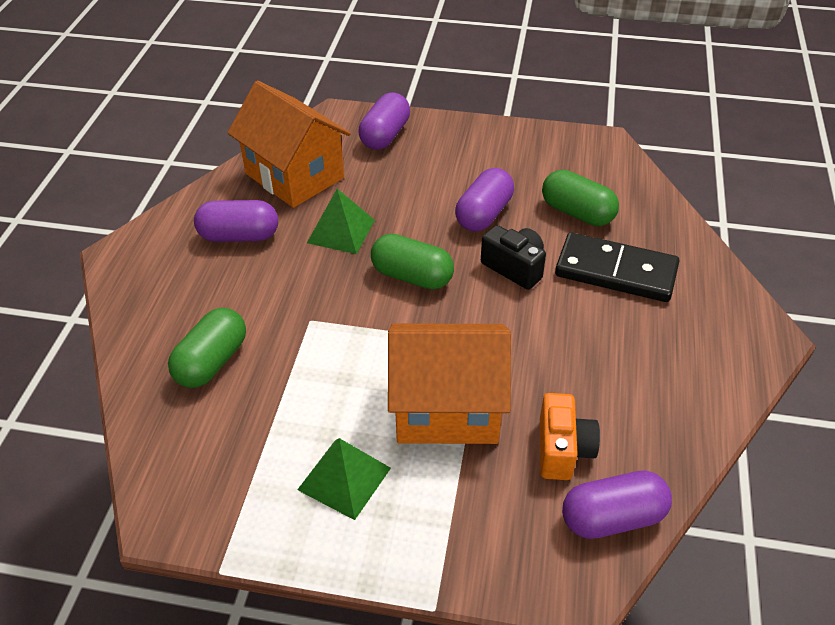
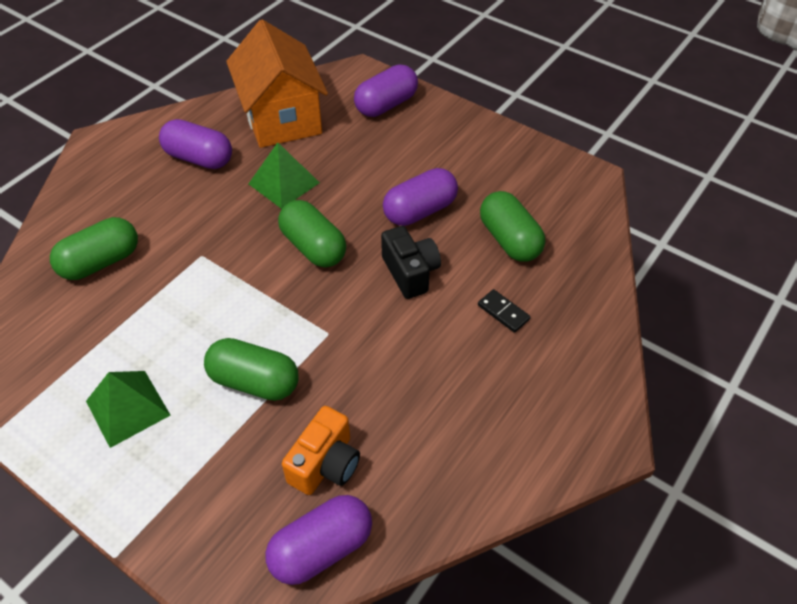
camera: 25 degrees right, 5 degrees up
(447, 408) = (254, 382): orange house -> green capsule
(612, 518) = (321, 549): purple capsule -> purple capsule turned 45 degrees counterclockwise
(616, 271) = (503, 312): black domino -> black domino, size x0.41

